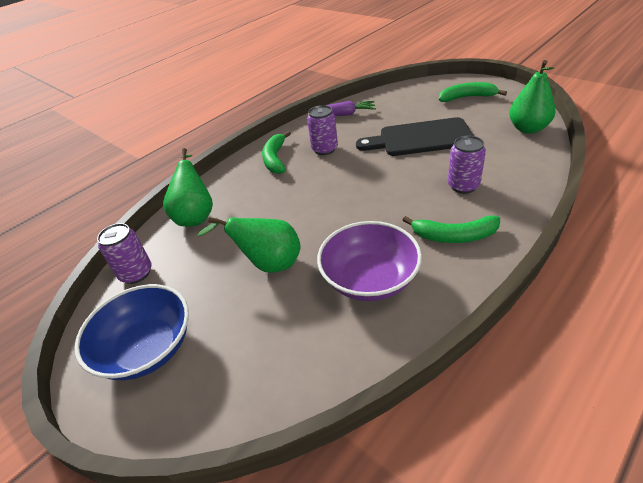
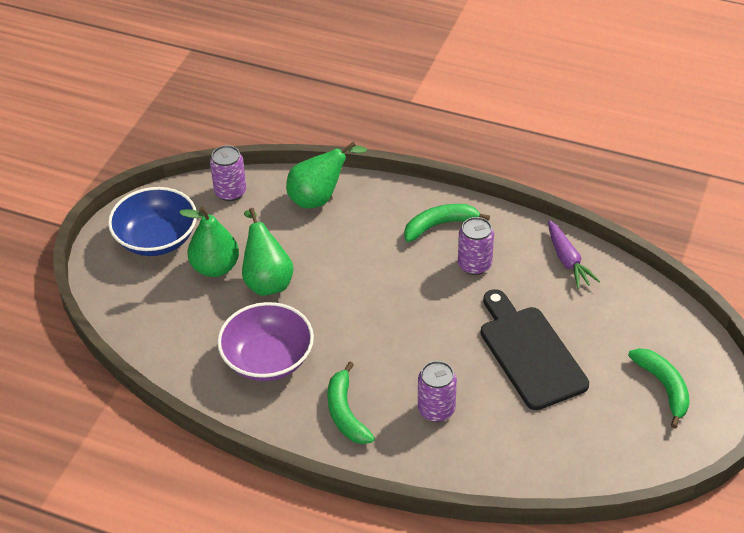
camera: 65 degrees right, 5 degrees up
(528, 128) = (591, 463): green pear -> green pear (215, 267)

